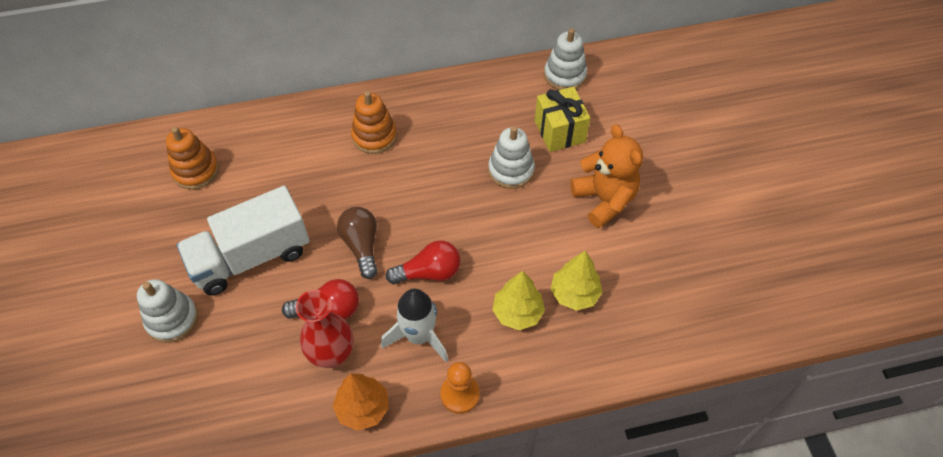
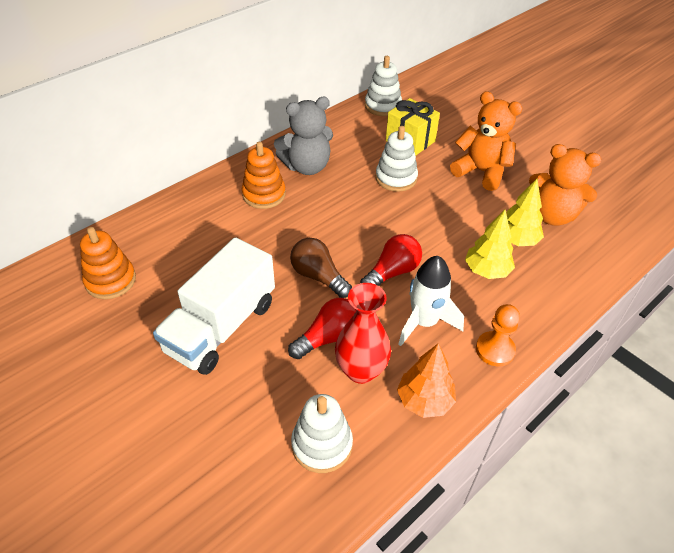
camera: 30 degrees left, 10 degrees down
(172, 319) = (179, 414): white stacking toy -> white stacking toy (322, 444)
(435, 120) = (307, 166): none -> grey teddy bear
(636, 283) = (552, 215): none -> orange teddy bear

